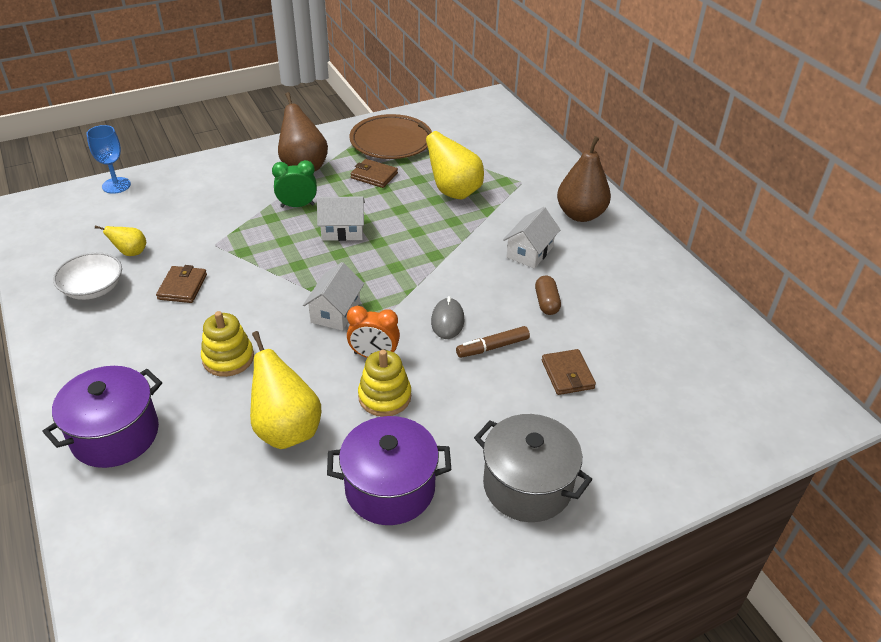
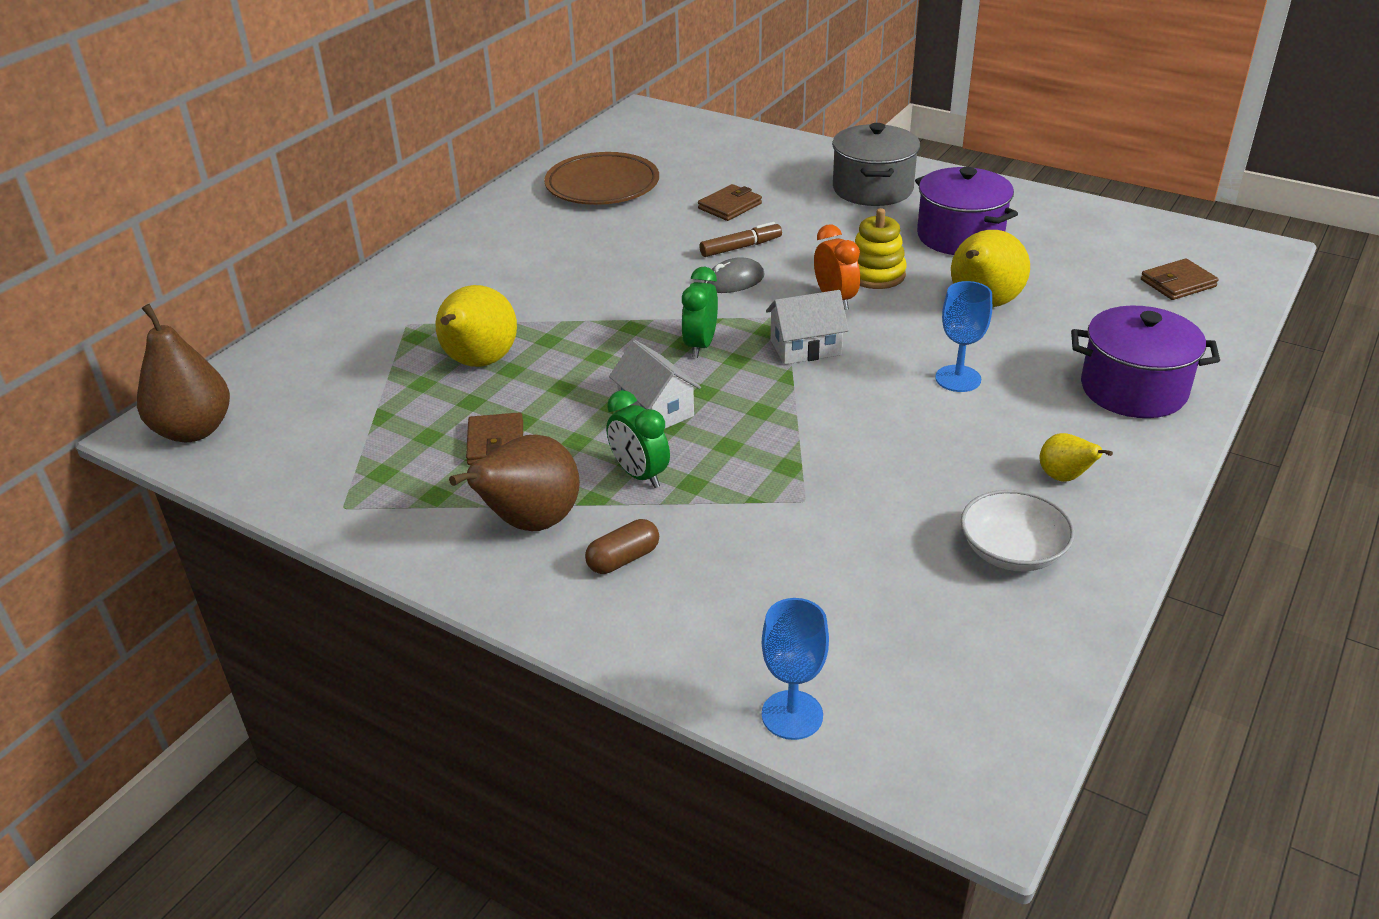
camera: 120 degrees left, 5 degrees down
(131, 253) = (913, 568): yellow pear -> yellow pear (1064, 477)
(182, 287) = (909, 476): brown wallet -> brown wallet (1178, 283)
(228, 358) = (958, 379): yellow stacking toy -> blue goblet
(385, 272) = (700, 345): none -> green clock
(391, 141) = (377, 470): brown plate -> brown plate (602, 185)
(492, 347) = (741, 247): brown marker -> brown marker turned 60 degrees counterclockwise
(529, 252) = (561, 274): white house -> none
(546, 302) = (640, 241): brown capsule -> brown capsule (623, 559)
(580, 215) = (451, 266): brown pear -> brown pear (194, 430)

